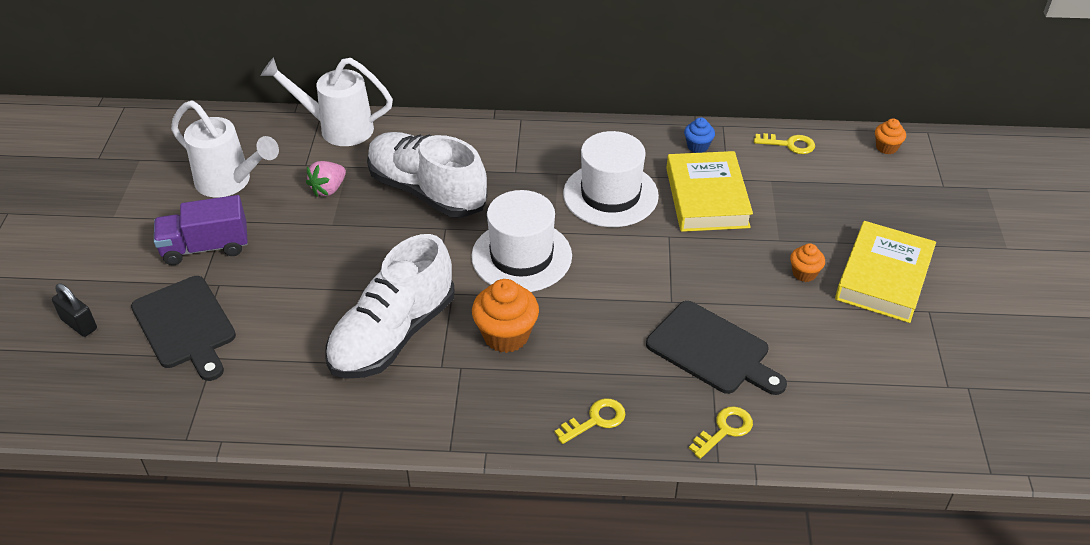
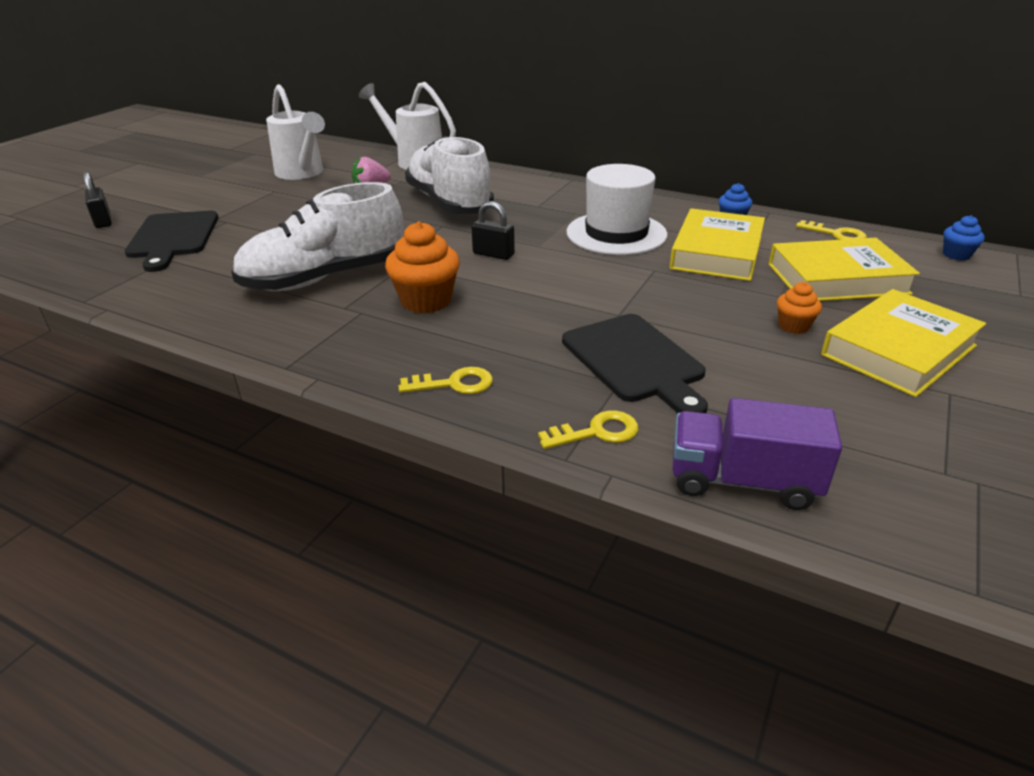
camera: 25 degrees right, 10 degrees down
(206, 247) = (243, 201): purple truck -> purple truck (743, 481)
(521, 256) = (493, 254): white hat -> black padlock
(812, 205) = (837, 279): none -> yellow book
(886, 147) = (956, 255): orange cupcake -> blue cupcake

